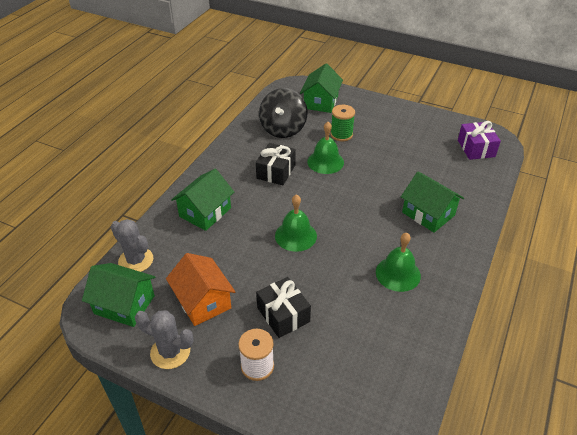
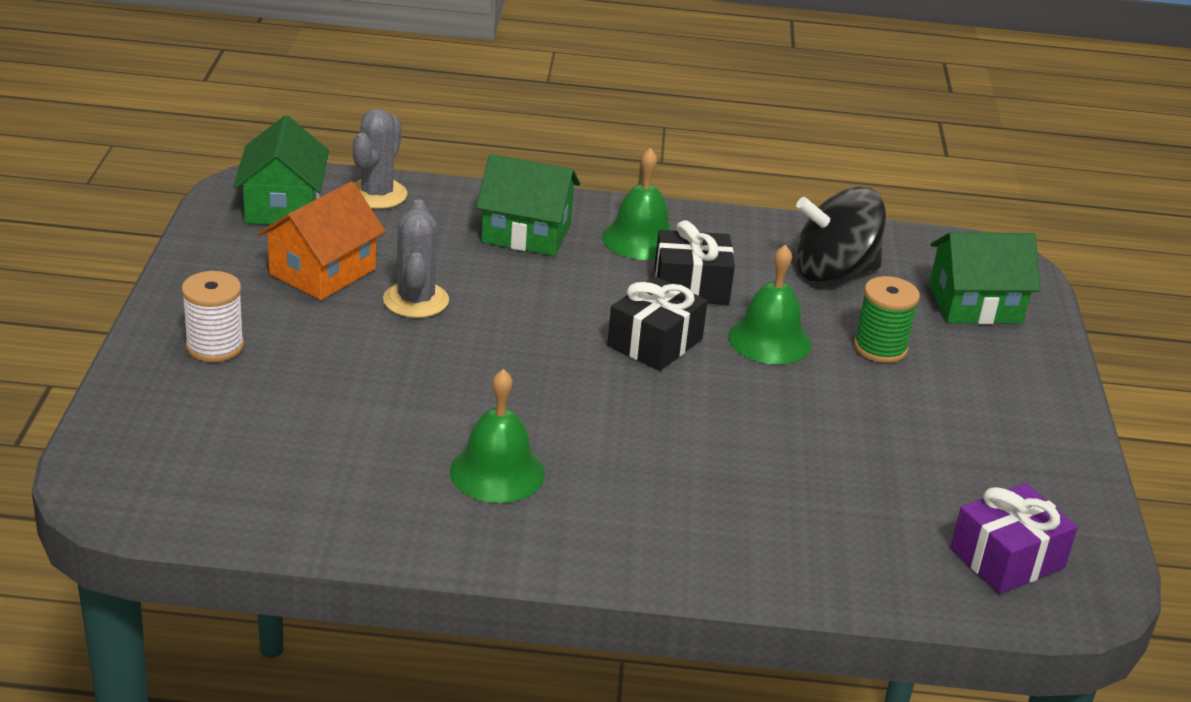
camera: 65 degrees right, 10 degrees down
(170, 352) = (211, 264): grey cactus -> grey cactus (416, 300)
(283, 315) = (331, 354): black gift -> black gift (655, 342)
(295, 235) = (527, 337): green bell -> green bell (640, 239)
(428, 214) = (702, 497): green house -> none

